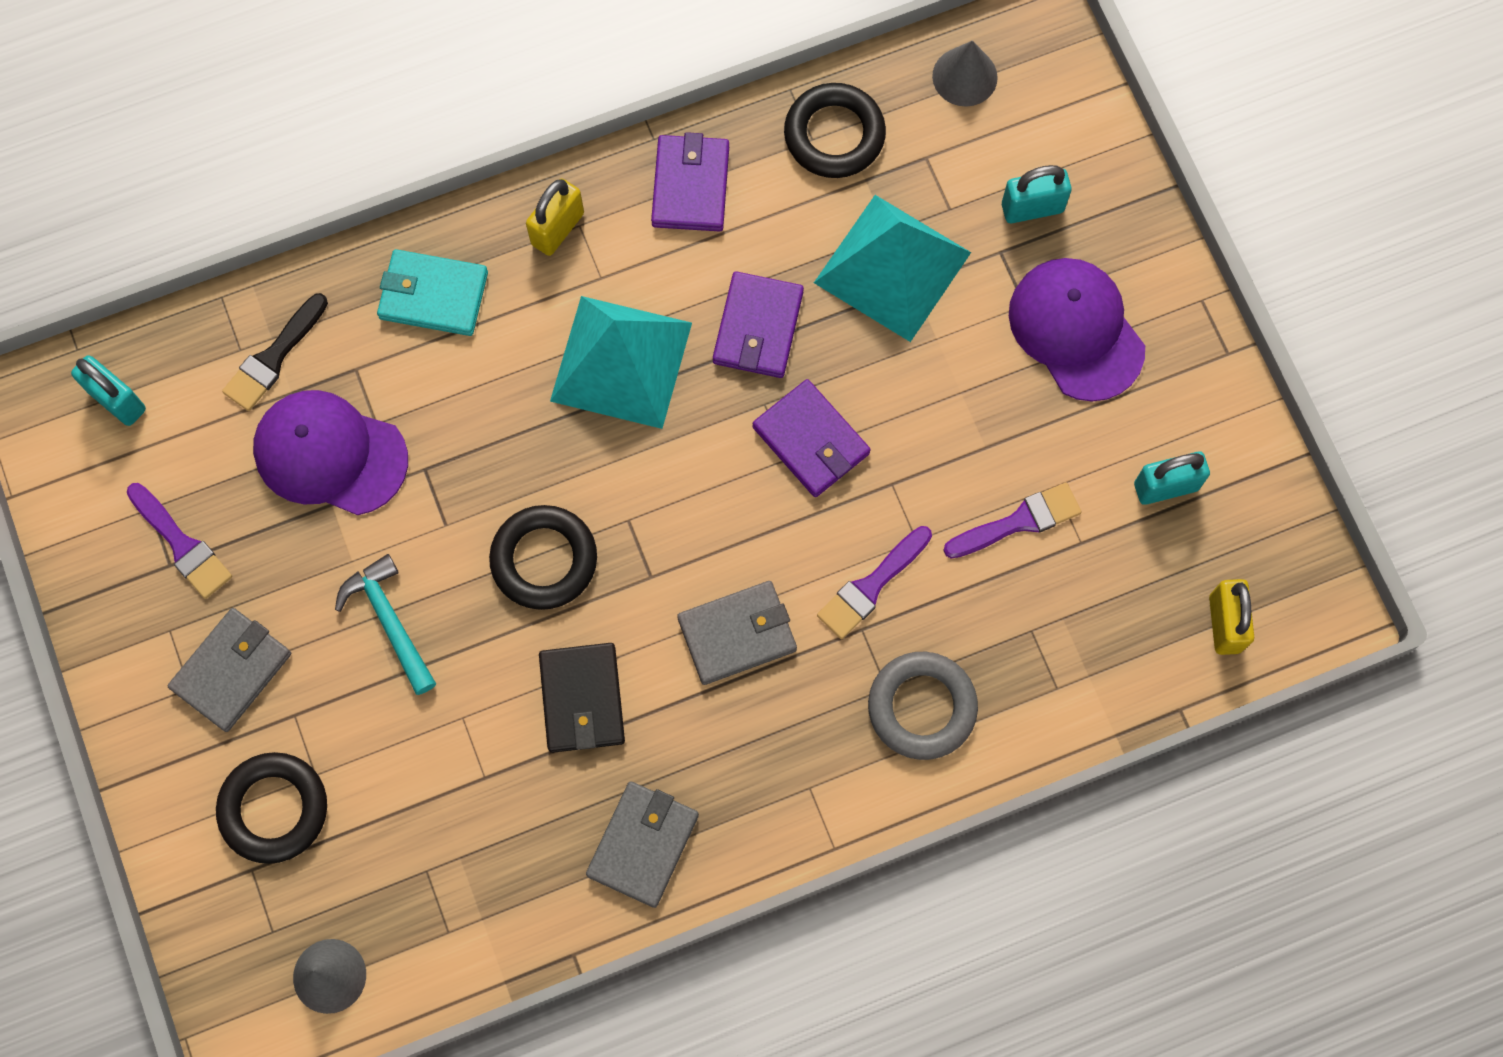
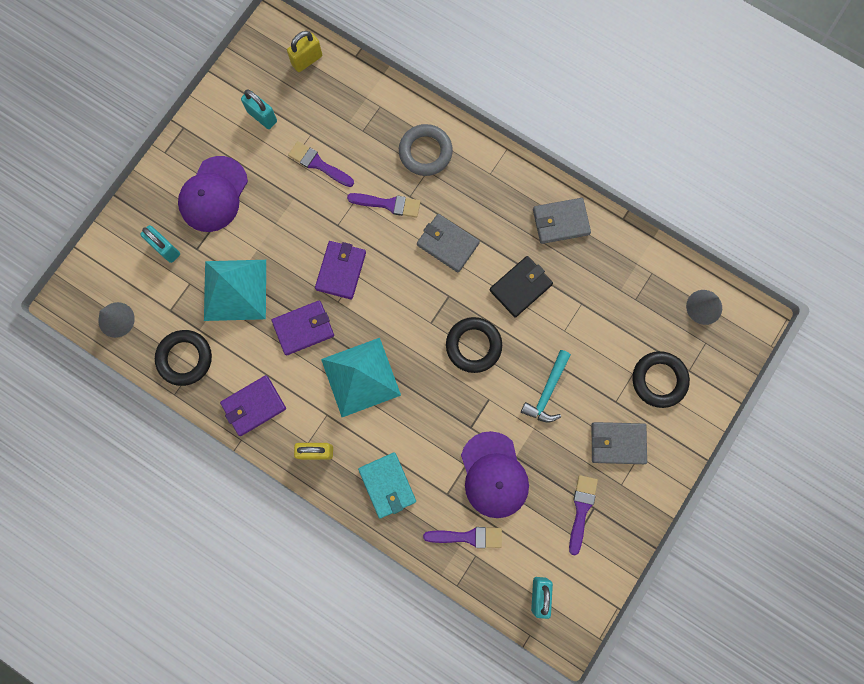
camera: 125 degrees left, 5 degrees up
(274, 357) = (468, 537): black brush -> purple brush

